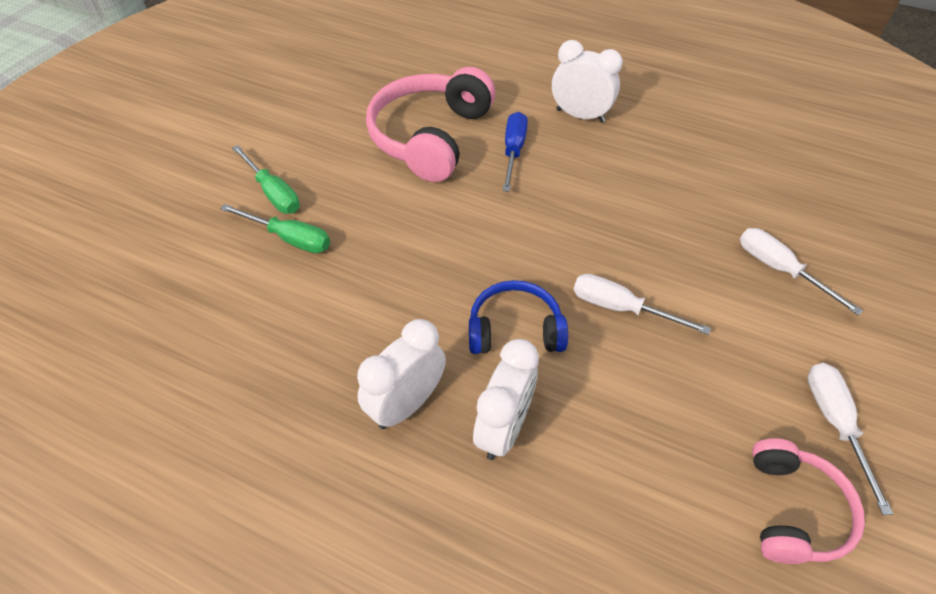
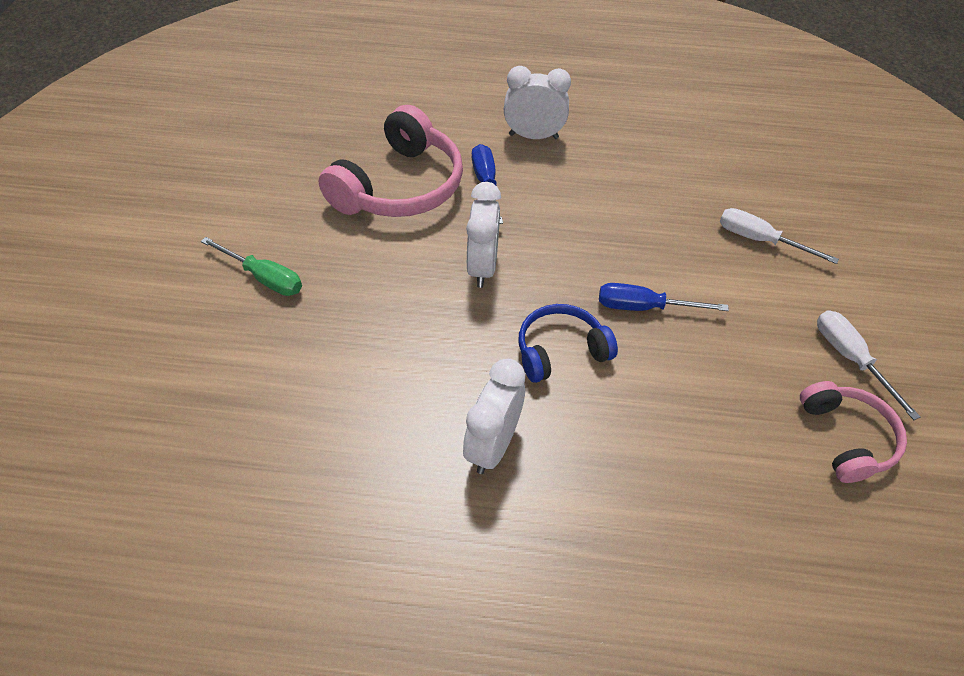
camera: 20 degrees left, 0 degrees up
(289, 238) = (304, 319): green screwdriver -> none
(430, 137) = (400, 186): pink headphones -> pink headphones turned 150 degrees counterclockwise
(503, 428) = (589, 441): white clock -> white clock (482, 267)
(620, 308) = (644, 307): white screwdriver -> blue screwdriver

